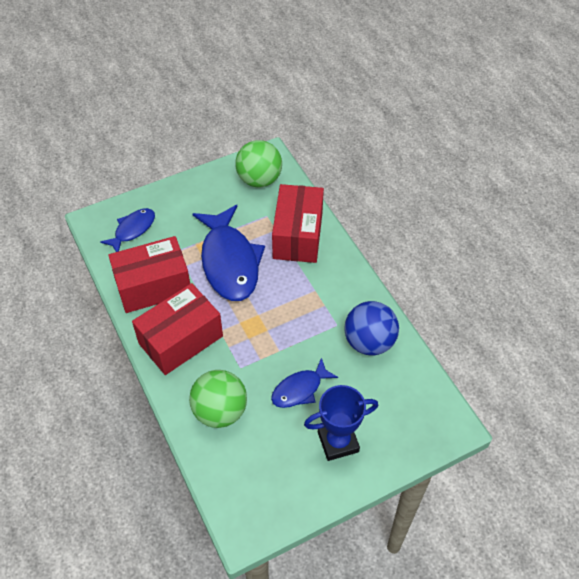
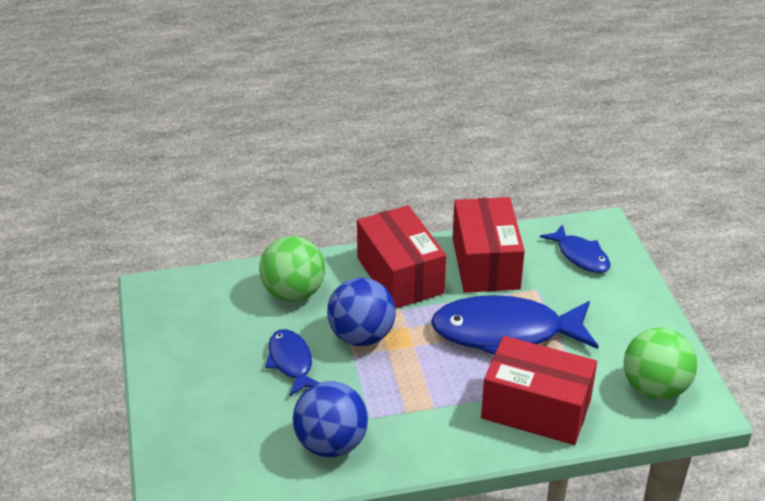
camera: 105 degrees right, 15 degrees down
(258, 349) = (361, 336): none -> blue ball
(338, 442) = (208, 381): blue trophy -> none

